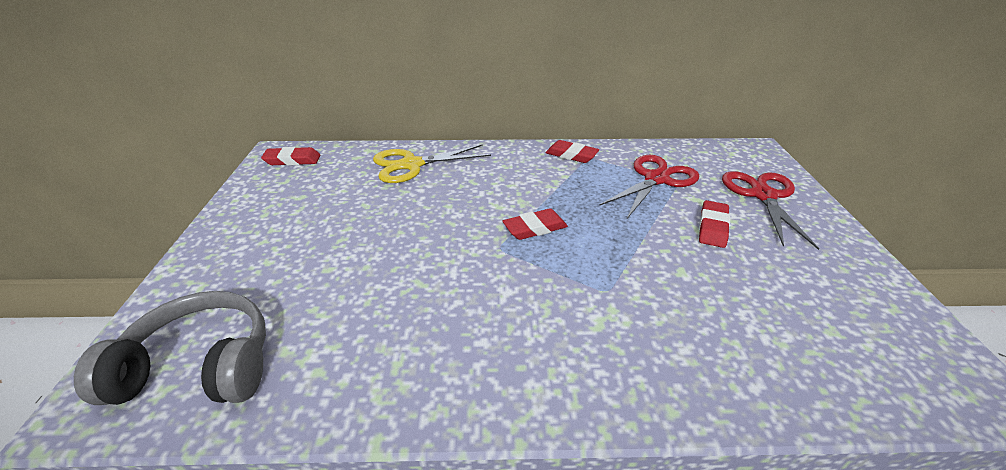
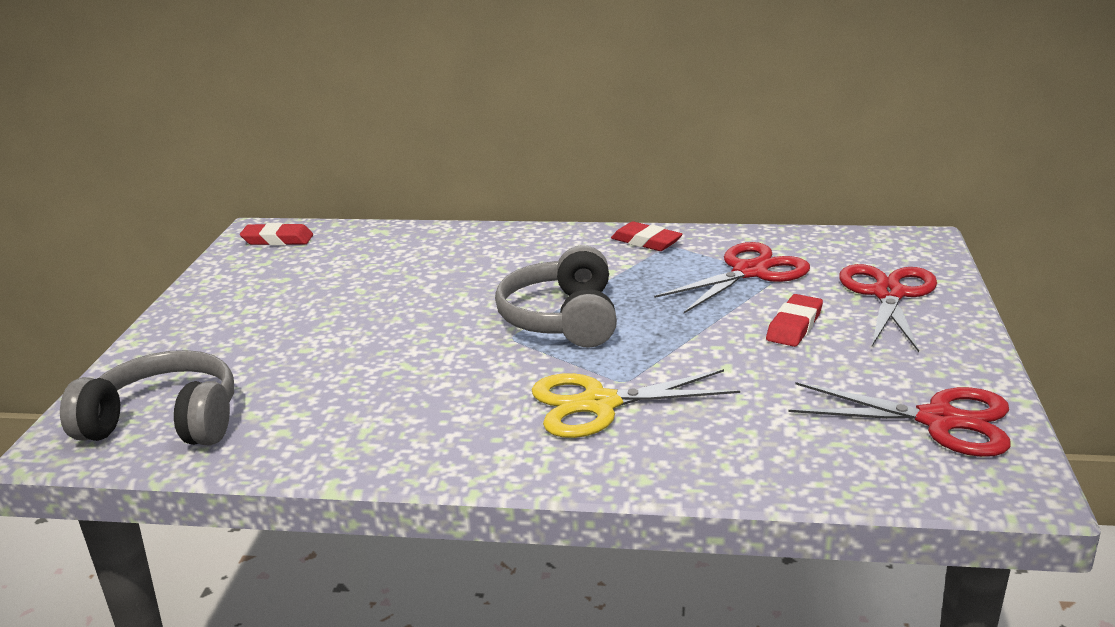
camera: 10 degrees right, 10 degrees down
(411, 165) = (427, 248): yellow scissors -> yellow scissors (598, 404)
(535, 228) = (562, 319): red eraser -> grey headphones
(876, 320) = (939, 421): none -> red scissors

